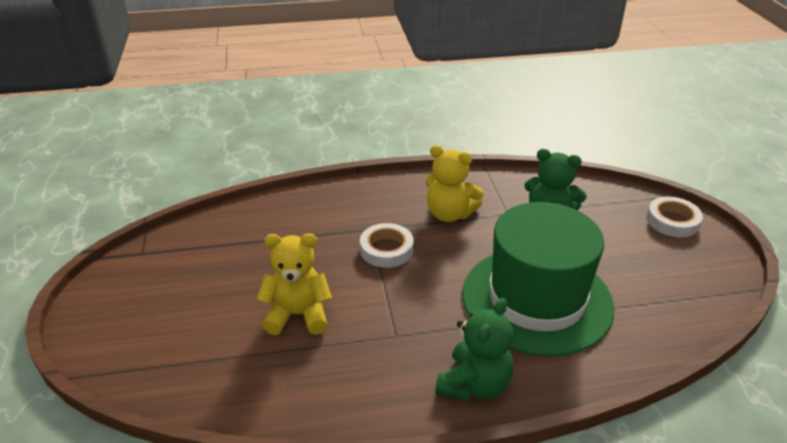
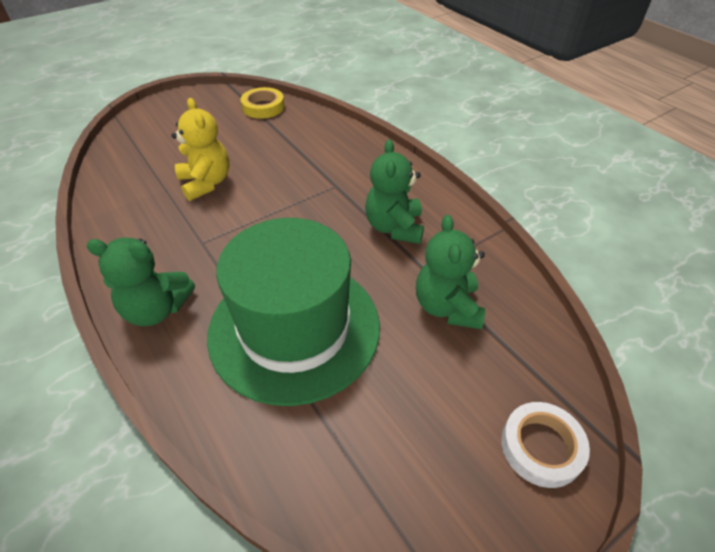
camera: 65 degrees right, 10 degrees up
(187, 241) = (263, 107): none -> yellow tape
(386, 249) = (312, 203): white tape -> none
(449, 214) = (394, 227): yellow teddy bear -> green teddy bear

